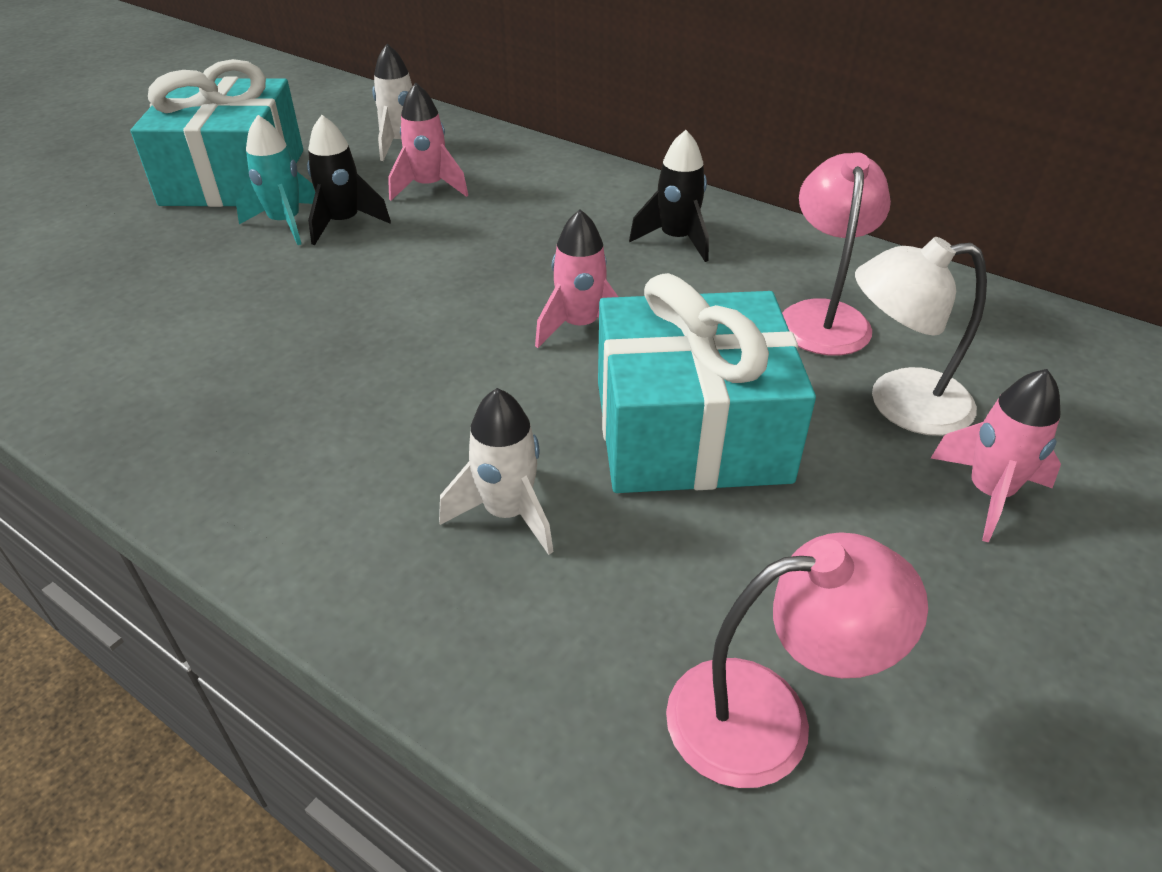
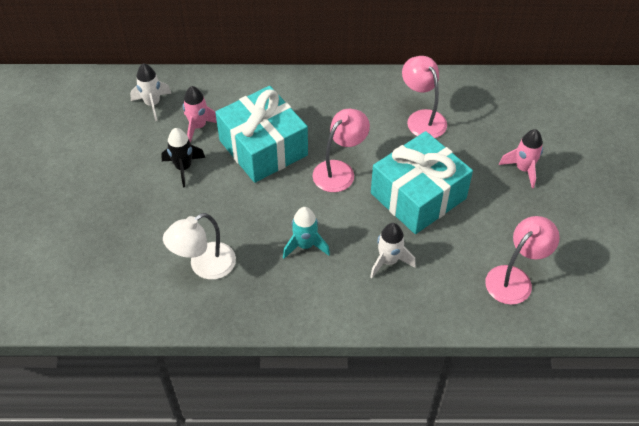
camera: 35 degrees left, 10 degrees up
(234, 177) = (94, 167): turquoise gift -> turquoise gift (263, 148)
(286, 223) = (156, 182): turquoise rocket -> turquoise rocket (305, 245)
(580, 326) = (339, 170): pink rocket -> pink lamp
(676, 240) = (336, 105): black rocket -> none
(899, 403) = (474, 146): white lamp -> white lamp (204, 266)

